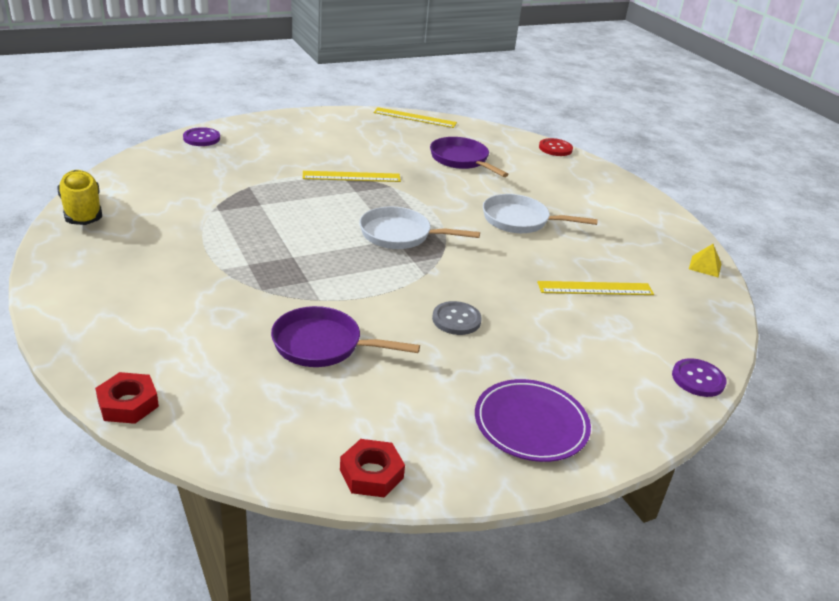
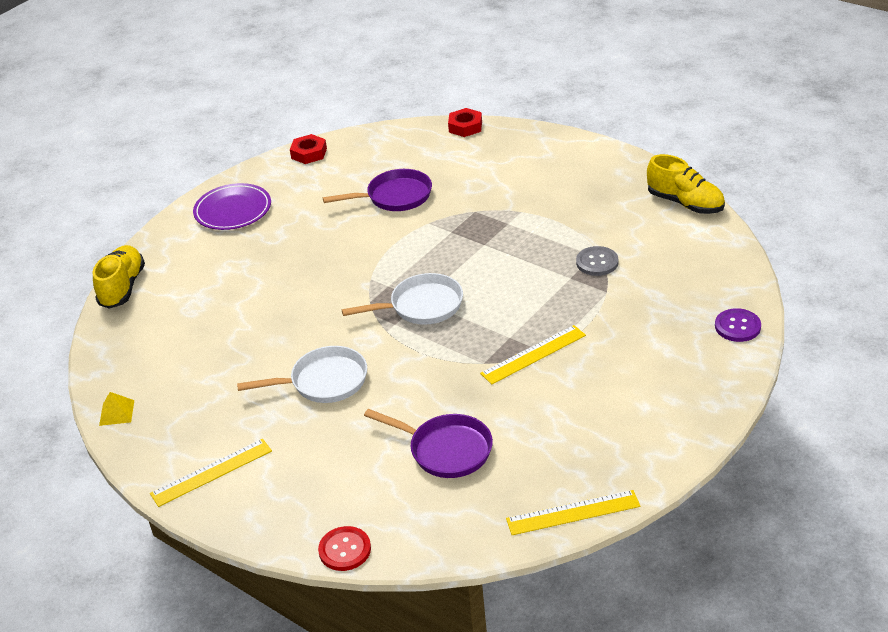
camera: 160 degrees right, 5 degrees up
(456, 319) = (319, 253): grey button -> grey button (597, 262)
(595, 288) = (220, 332): yellow ruler -> yellow ruler (211, 472)
(698, 379) = (122, 287): purple button -> yellow shoe

